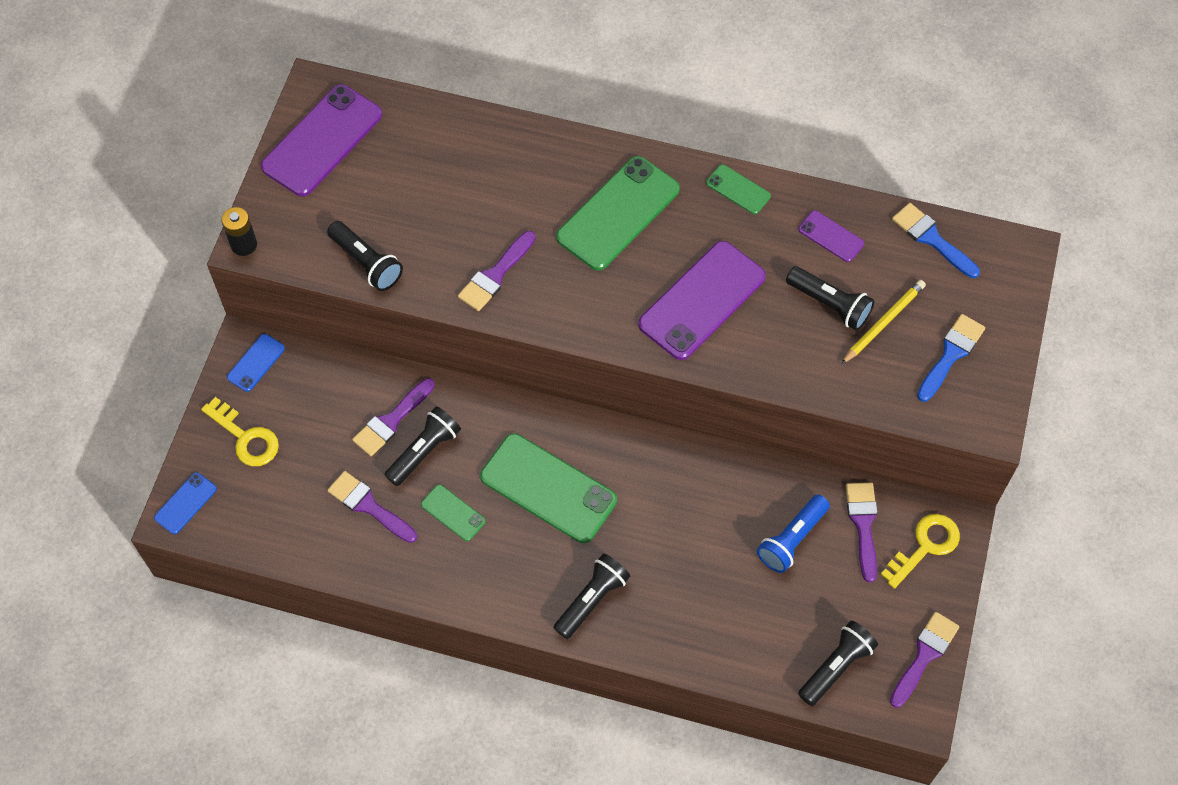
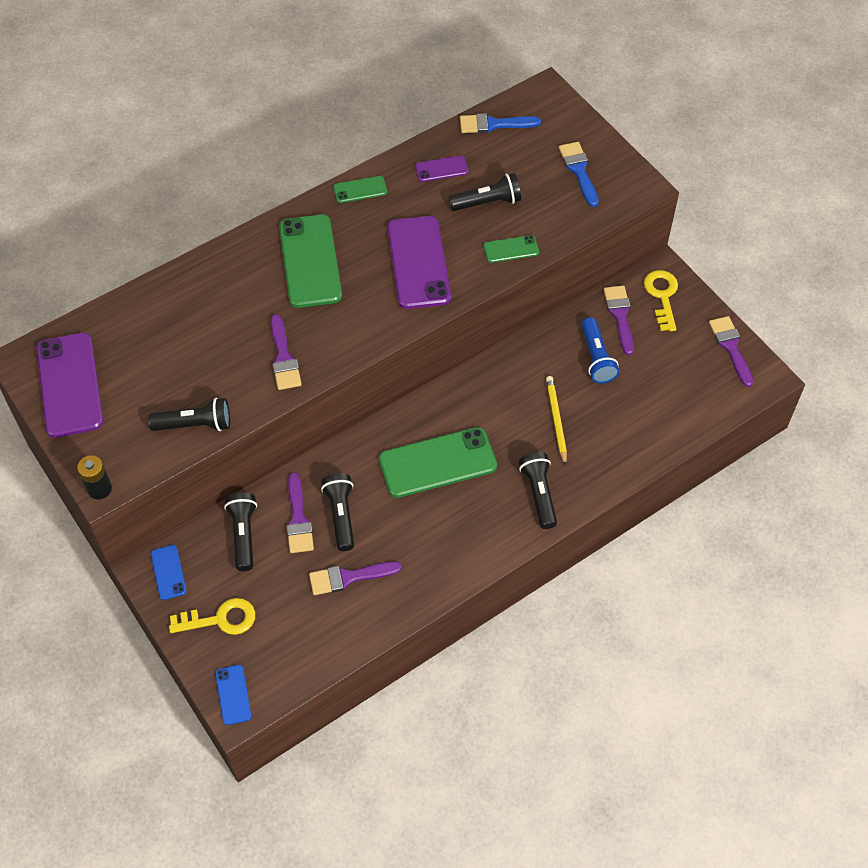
camera: 50 degrees left, 5 degrees down
(453, 513) = (402, 530): green phone -> green phone (511, 249)
(836, 666) = (699, 396): black flashlight -> black flashlight (243, 534)
(863, 524) = (620, 315): purple brush -> purple brush turned 45 degrees clockwise
(883, 323) = (526, 186): yellow pencil -> yellow pencil (556, 420)

